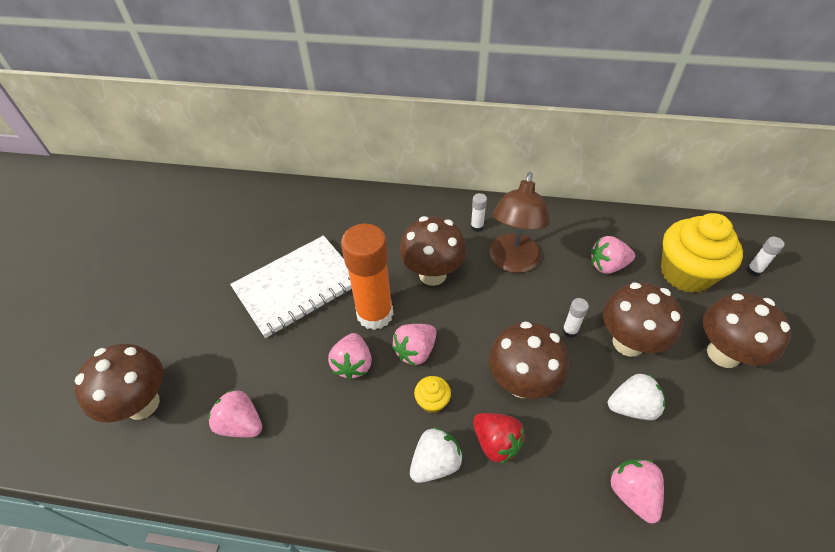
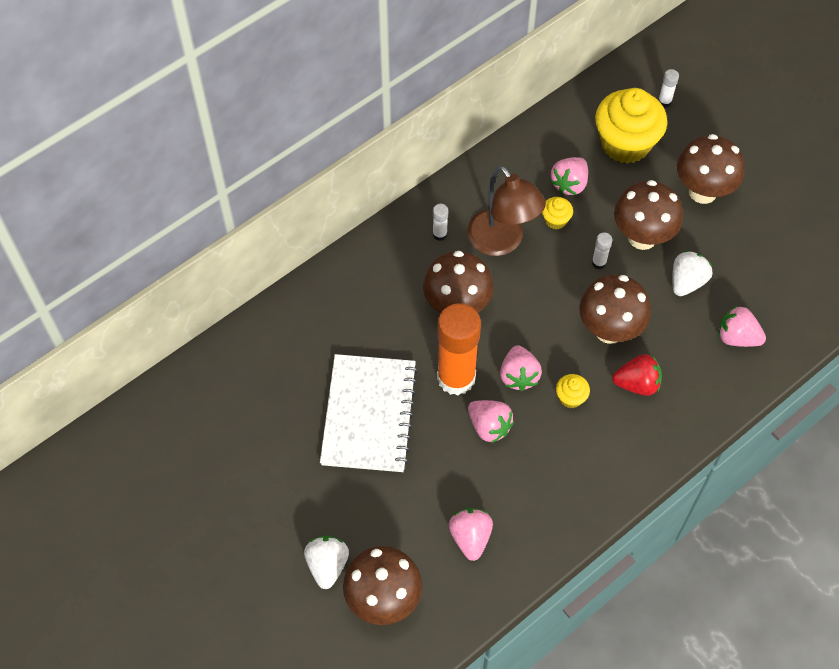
camera: 50 degrees left, 10 degrees up
(241, 424) = (470, 537): pink strawberry -> pink strawberry turned 105 degrees clockwise
(435, 463) = (617, 432): white strawberry -> white strawberry (327, 565)
(569, 279) = (555, 220): none -> yellow cupcake

